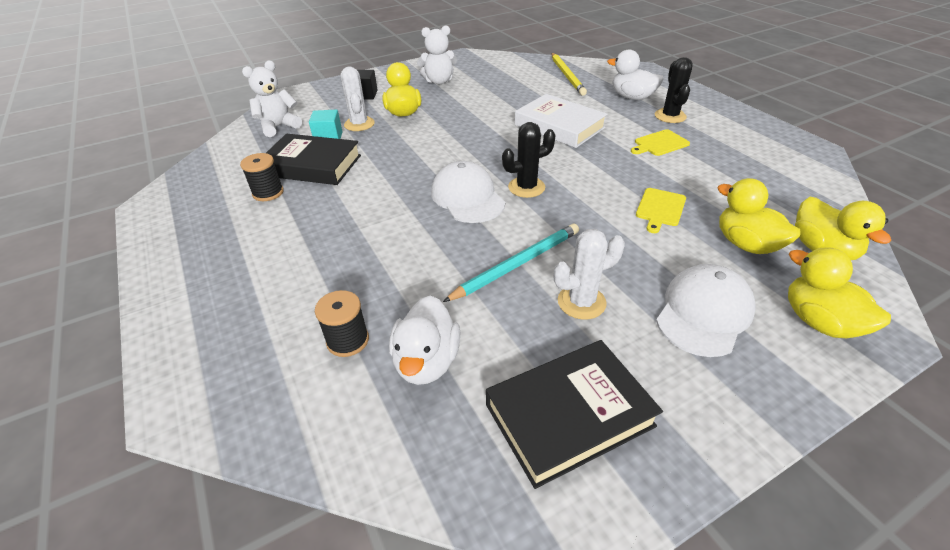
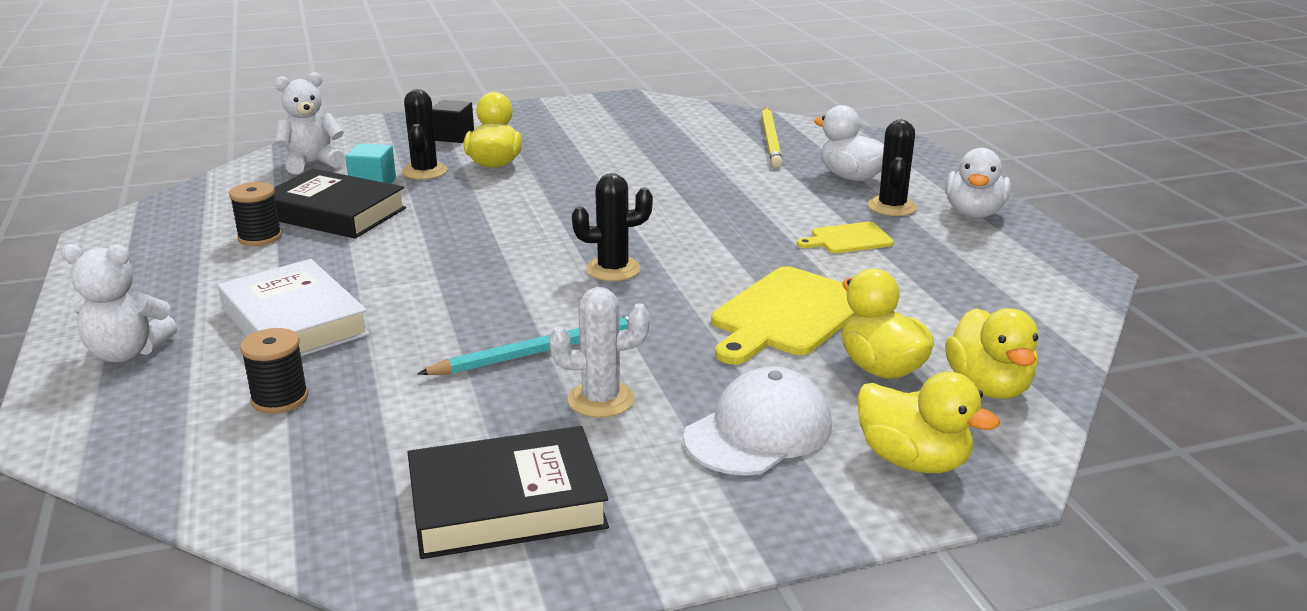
camera: 10 degrees right, 15 degrees down
(359, 124) = (424, 171): white cactus -> black cactus
(426, 361) = (364, 431): white duck -> white duck (974, 213)
(439, 81) = (571, 129): white teddy bear -> white teddy bear (127, 353)
(467, 197) = (523, 271): white cap -> none
(559, 126) = (711, 203): white book -> white book (294, 321)
(660, 209) = (787, 314): yellow cutting board -> yellow cutting board, size x1.85
(819, 322) = (913, 461): yellow duck -> yellow duck turned 150 degrees clockwise

